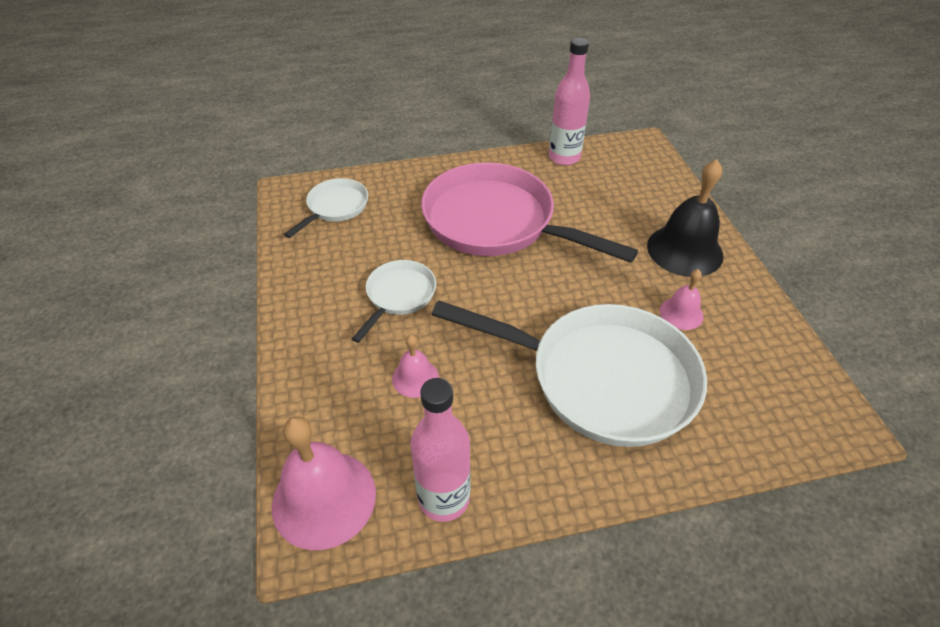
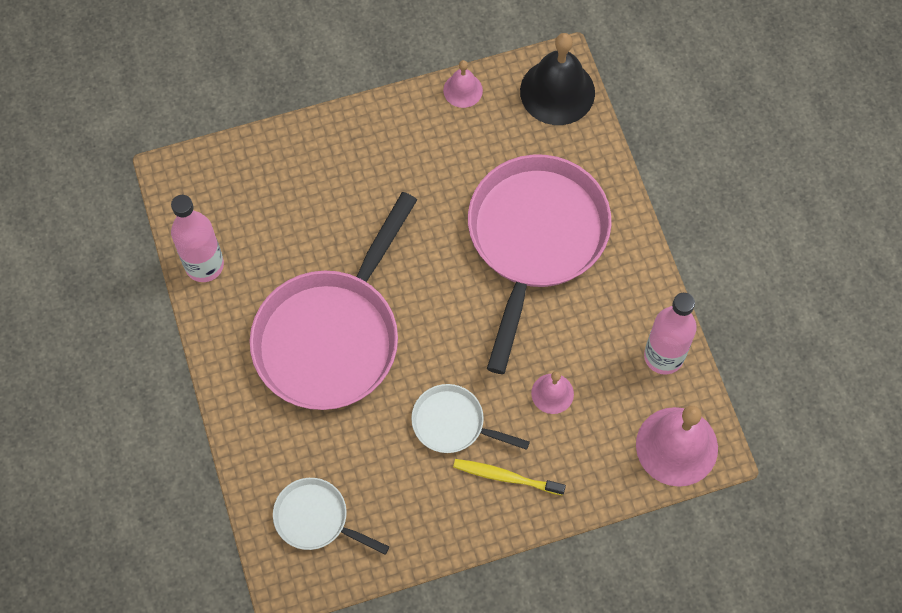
camera: 95 degrees left, 20 degrees up
(334, 332) = (506, 477): none -> yellow toothbrush
(601, 378) = (535, 239): white pan -> pink pan
(681, 313) = (451, 167): pink bell -> pink bell (463, 90)
(684, 250) = (364, 154): black bell -> black bell (557, 91)

